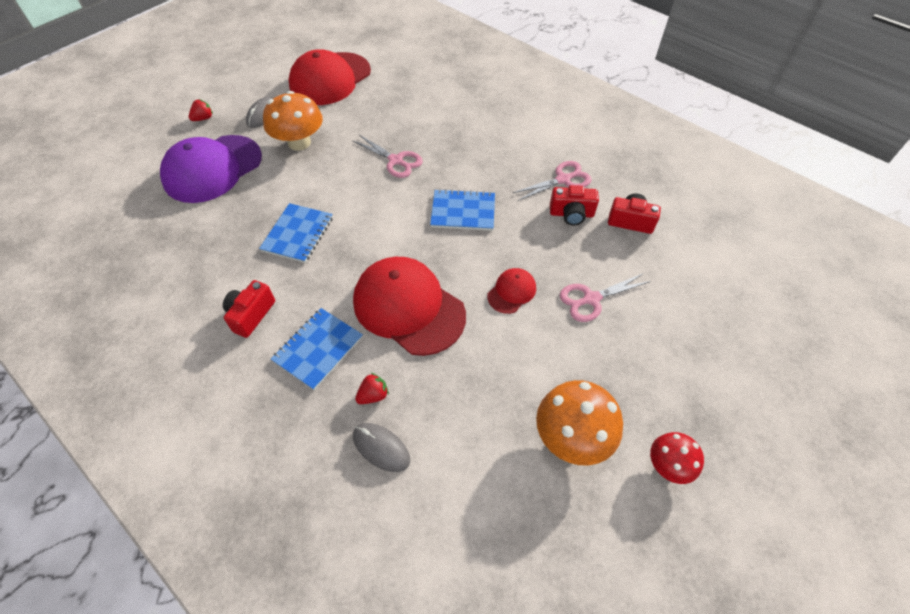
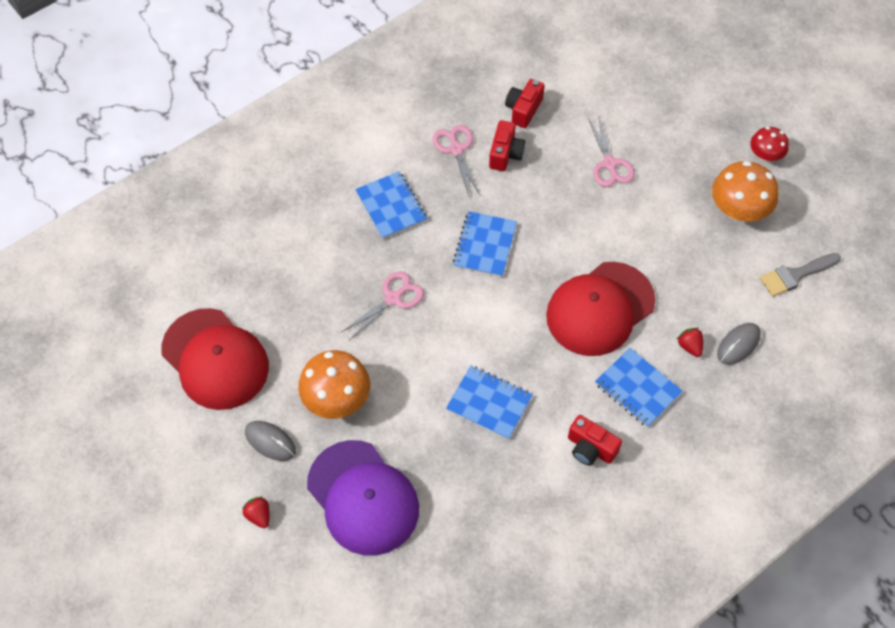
camera: 80 degrees left, 5 degrees up
(487, 147) = (391, 206): none -> blue notebook
(492, 513) = (795, 275): none -> grey brush
(511, 292) = (593, 223): red cap -> none

